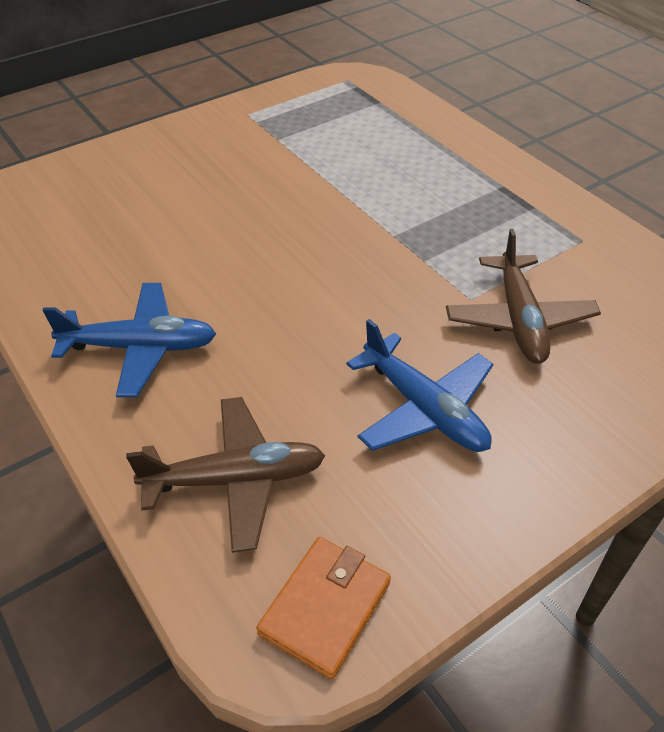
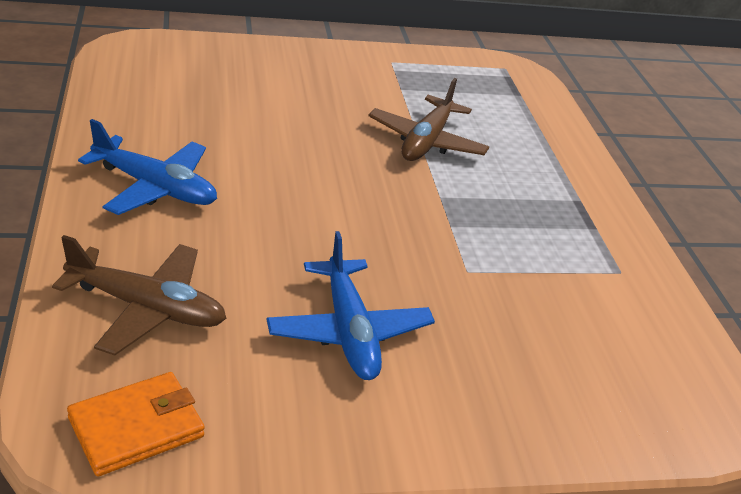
camera: 20 degrees right, 10 degrees down
(519, 319) = (499, 305): brown plane -> brown plane (426, 141)

